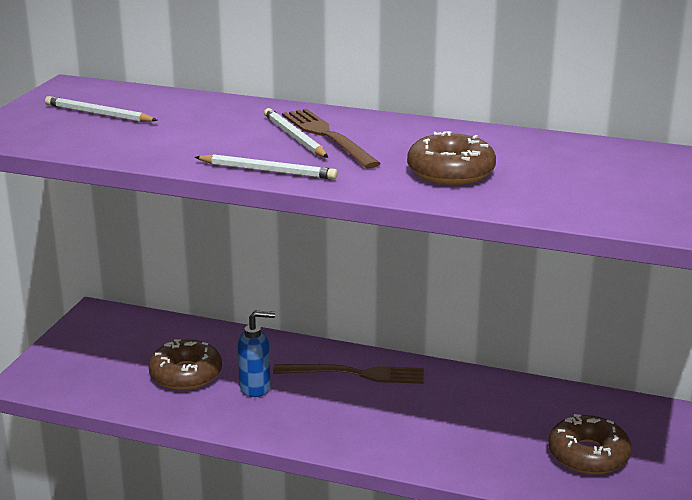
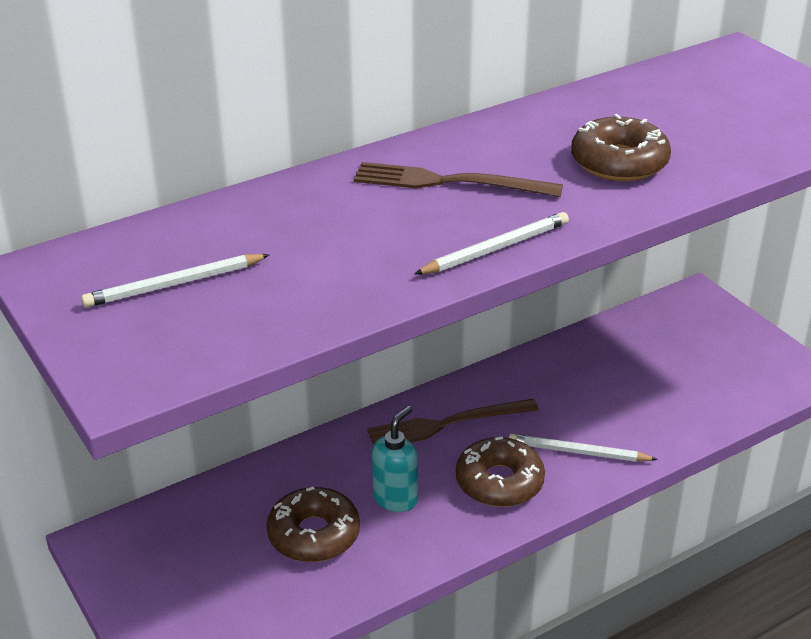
camera: 50 degrees left, 10 degrees up
(255, 387) = (396, 498): blue soap dispenser -> turquoise soap dispenser
(294, 137) = (425, 199): white pencil -> white pencil (578, 452)
(355, 374) = (447, 424): brown fork -> brown fork turned 150 degrees counterclockwise
(588, 455) = (703, 369): brown donut -> brown donut (499, 482)

